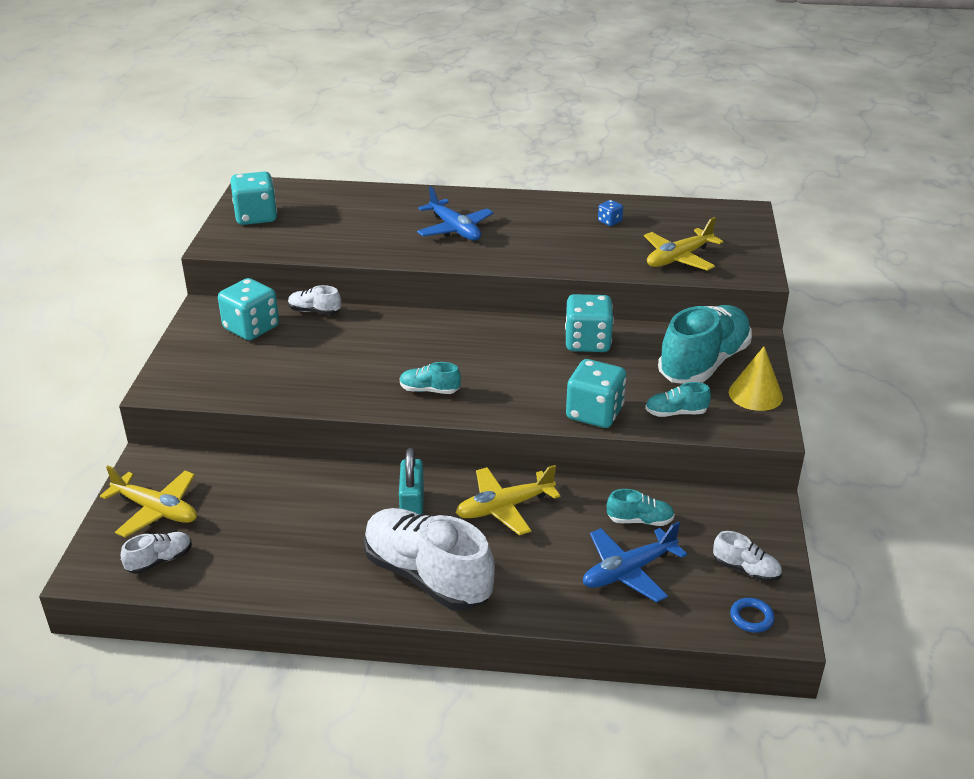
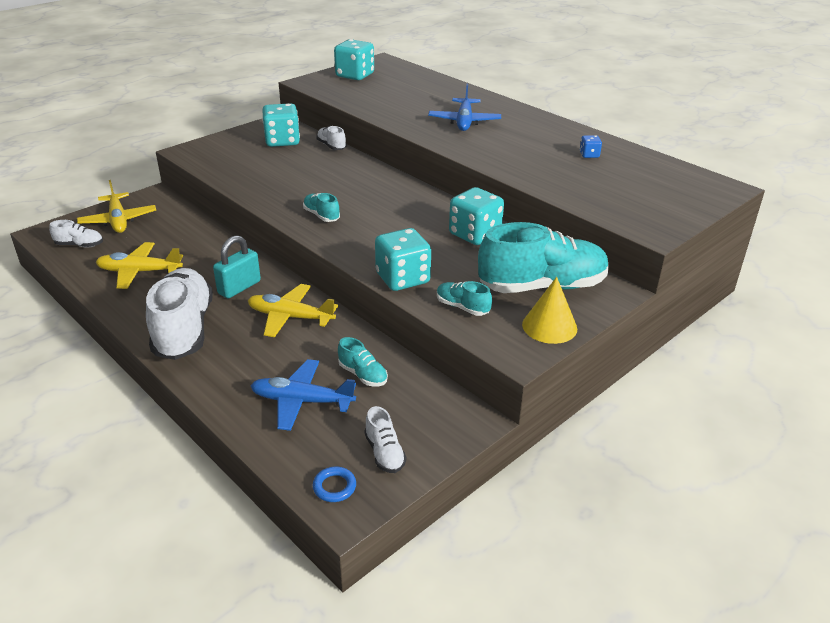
camera: 40 degrees right, 0 degrees up
(678, 258) = (603, 197): yellow plane -> yellow plane (139, 272)

